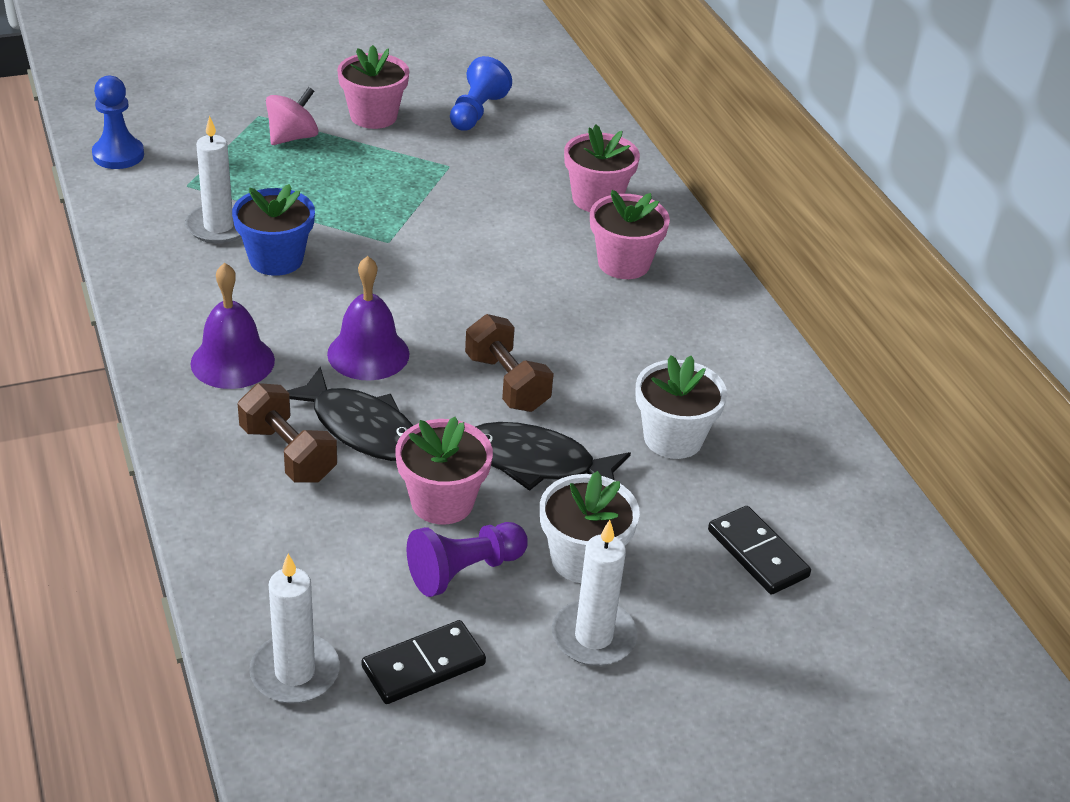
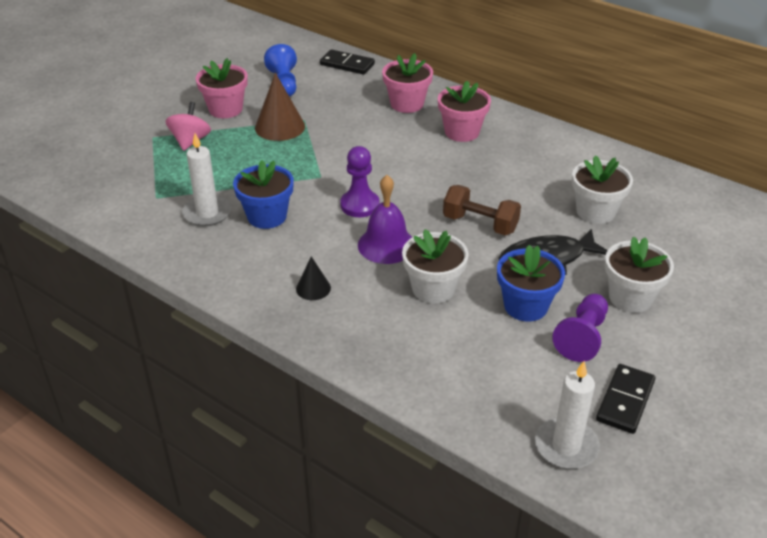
camera: 30 degrees left, 0 degrees up
(118, 155) = (87, 198): blue pawn -> none
(232, 361) = (313, 288): purple bell -> black cone
(288, 453) = (410, 324): brown dumbbell -> none
(361, 428) = (433, 288): black fish -> white flower pot
(392, 295) = (360, 205): none -> purple pawn
(410, 163) = (280, 127): none -> brown cone
(442, 502) = (525, 306): pink flower pot -> blue flower pot
(593, 637) = (684, 335): white candle -> none
(758, 553) = (703, 249): black domino -> black domino (347, 64)

